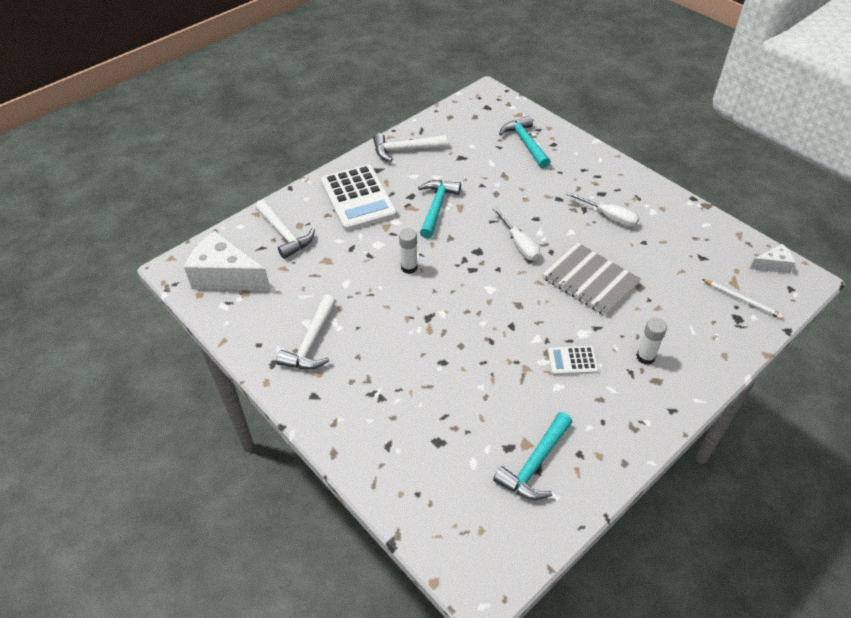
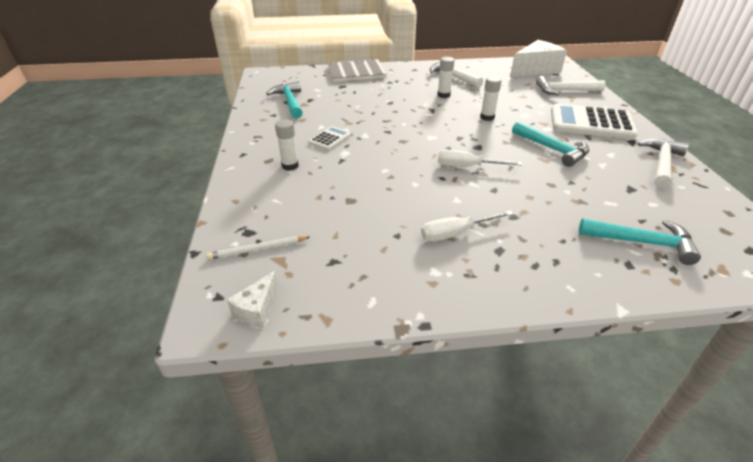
camera: 125 degrees right, 10 degrees down
(380, 324) = (443, 95): none -> white glue stick
(590, 280) = (387, 180): grey notebook -> grey notebook (356, 72)

